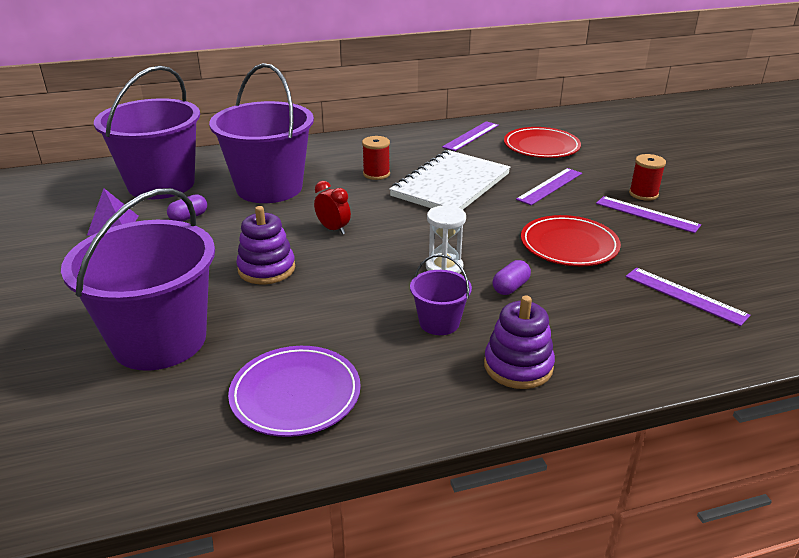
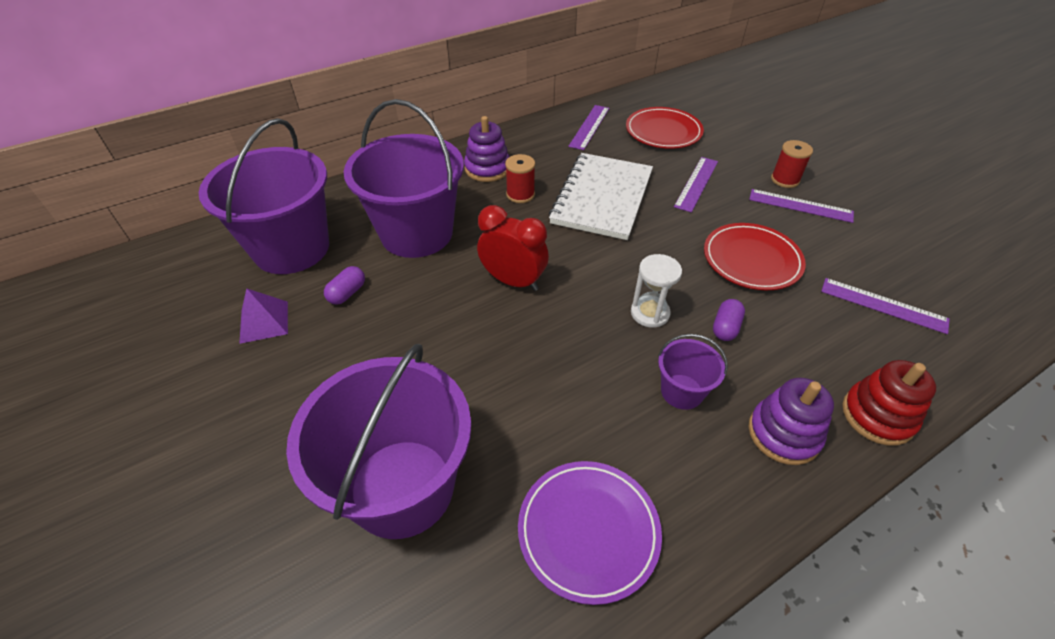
camera: 15 degrees left, 15 degrees up
(266, 269) = (470, 353): purple stacking toy -> purple stacking toy (487, 169)
(333, 229) = (513, 281): red clock -> red clock, size x1.59
(622, 370) = (877, 416): none -> red stacking toy

